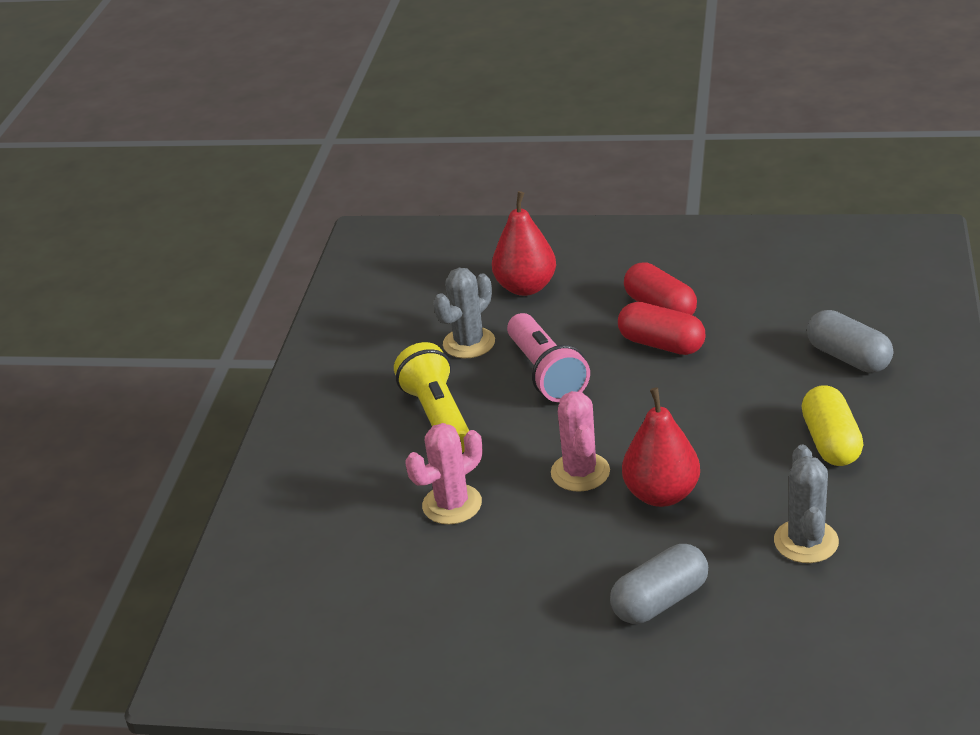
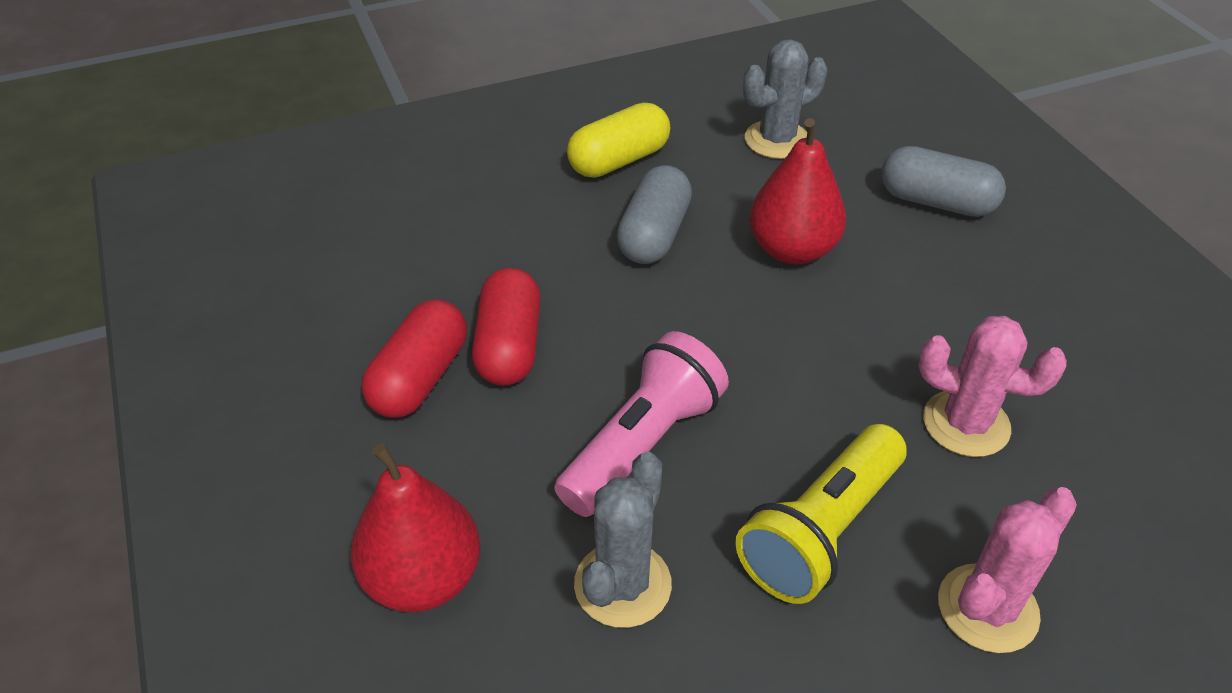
camera: 125 degrees left, 10 degrees up
(469, 343) = (622, 585): grey cactus -> grey cactus turned 75 degrees counterclockwise
(580, 472) = (811, 327): pink cactus -> pink cactus (987, 608)
(848, 357) = (459, 184): grey capsule -> grey capsule (654, 234)

